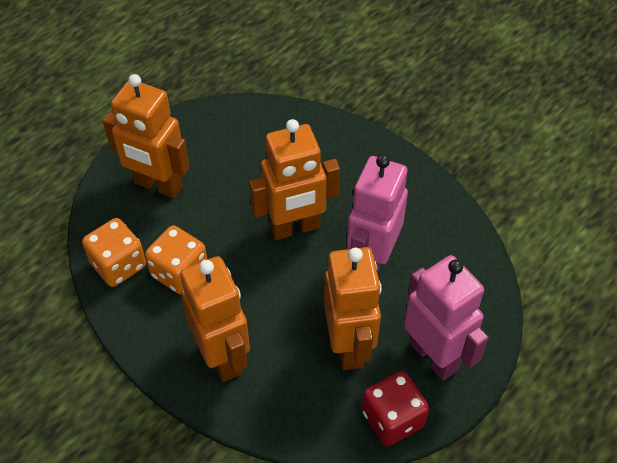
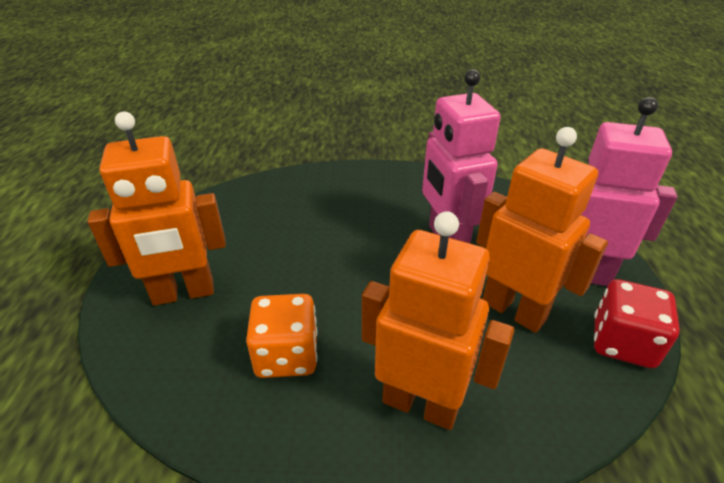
camera: 40 degrees left, 15 degrees down
(118, 265) = (204, 394): orange dice -> none
(295, 228) = (359, 253): orange robot -> none

